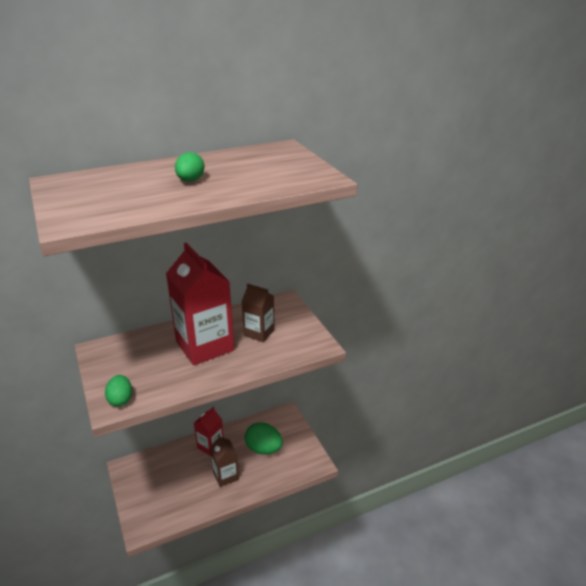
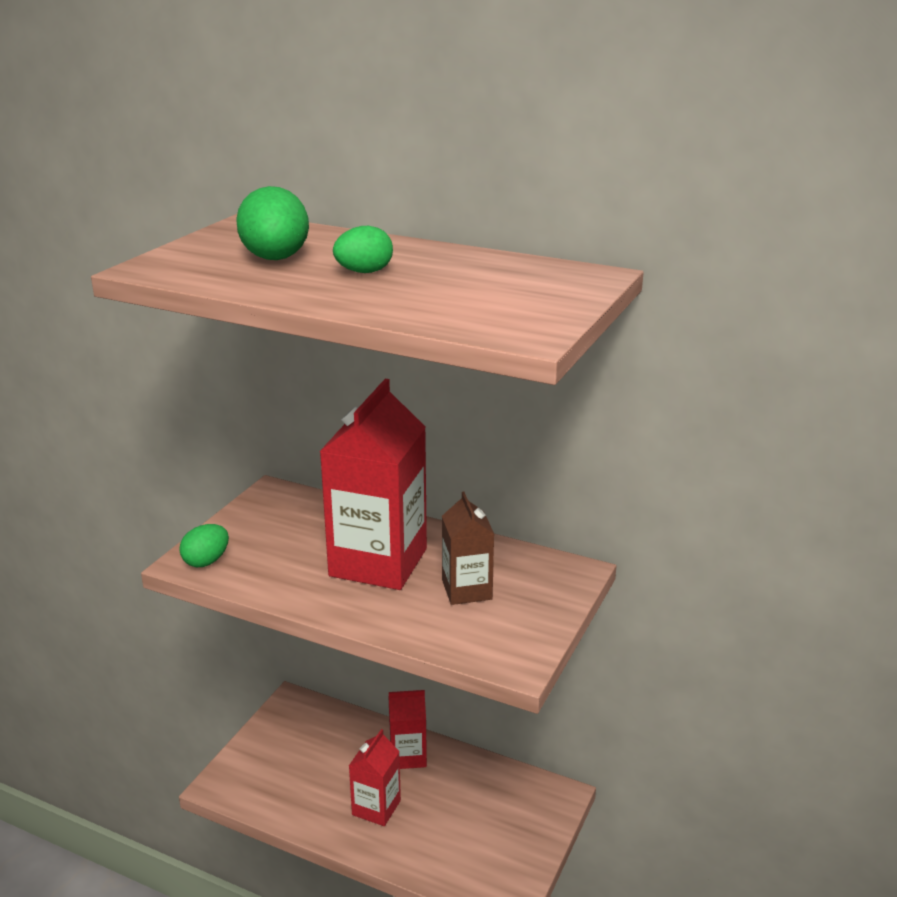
camera: 50 degrees right, 5 degrees down
(226, 476) = (376, 807): brown carton -> red carton
(263, 449) = (465, 816): green egg -> green egg (275, 259)

